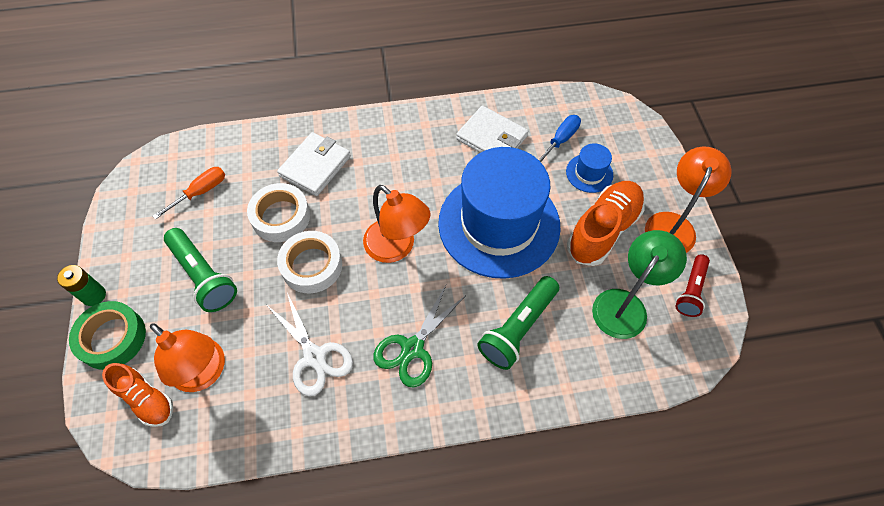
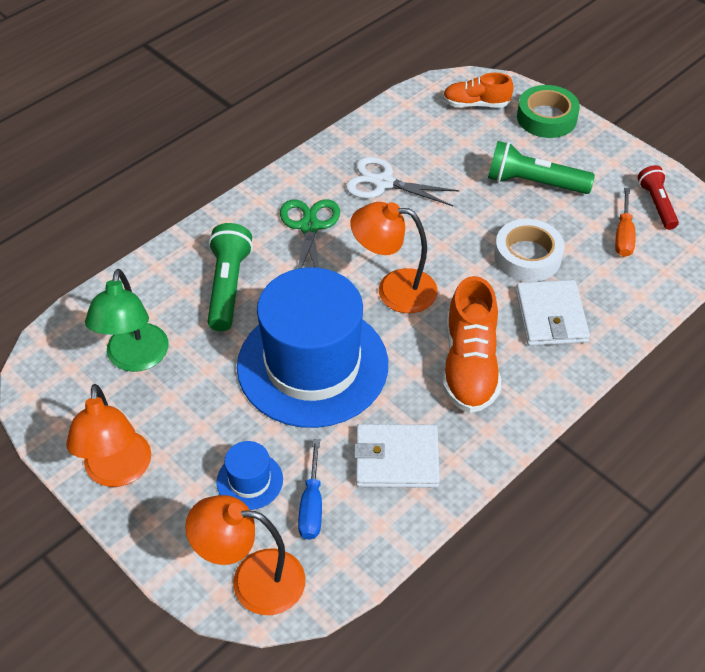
camera: 145 degrees right, 10 degrees down
(94, 295) = (597, 130): green battery -> none
(204, 373) = (454, 134): orange lamp -> orange lamp (253, 580)
(311, 265) = (455, 236): white tape -> none
(603, 230) = (196, 420): orange shoe -> orange shoe (469, 365)
(690, 290) = (71, 408): red flashlight -> red flashlight (656, 204)

